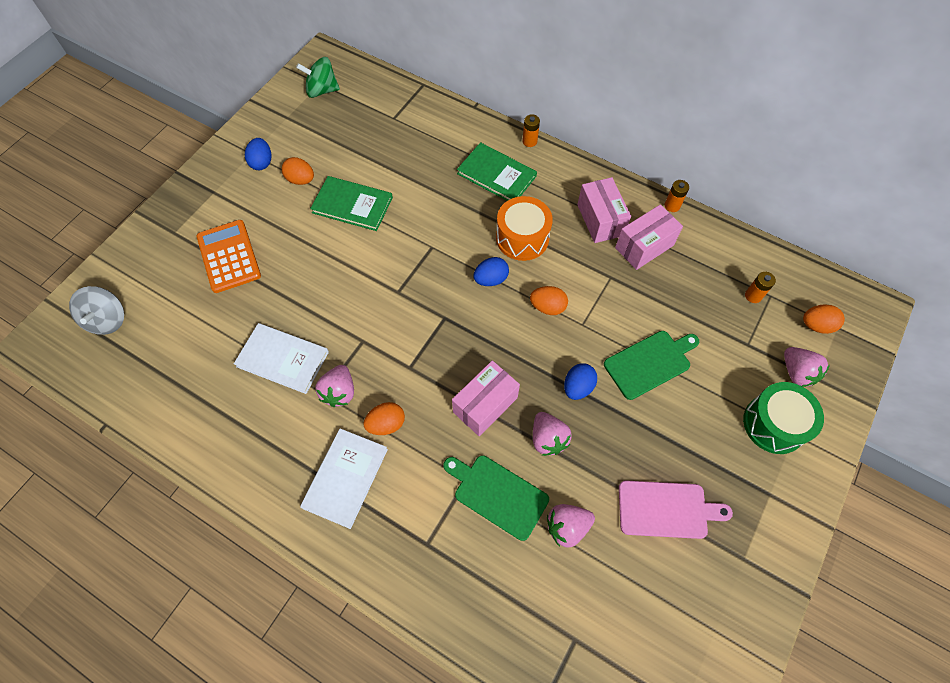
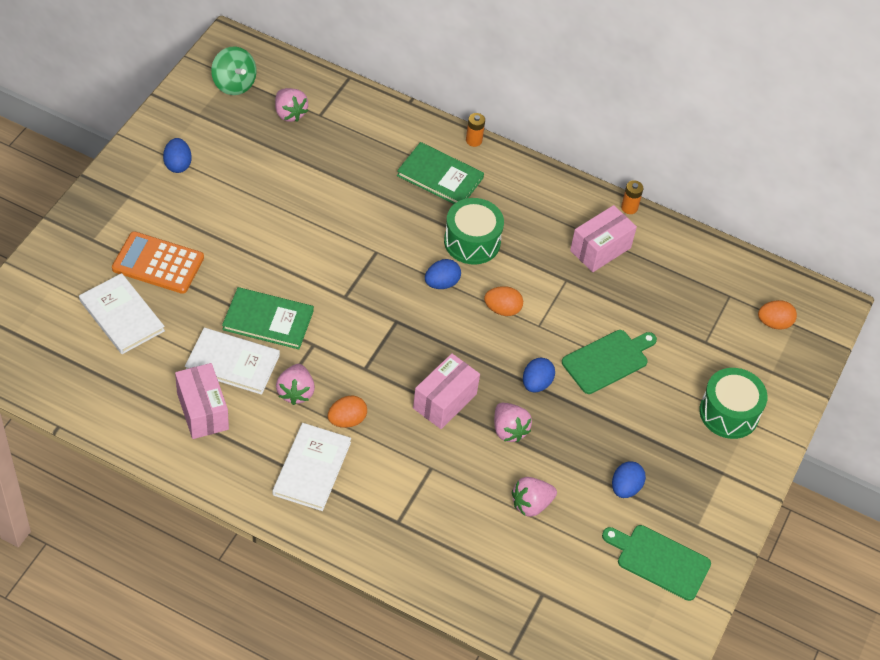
camera: 10 degrees left, 10 degrees down
(107, 320) = (38, 328): grey spinning top -> none
(187, 308) = (122, 315): none -> white book
(229, 256) = (158, 263): orange calculator -> orange calculator turned 45 degrees counterclockwise
(301, 180) = (224, 183): orange egg -> none
(322, 90) = (234, 84): green spinning top -> green spinning top turned 120 degrees counterclockwise
(352, 205) = (285, 209): green book -> green book (268, 320)
(497, 494) = (462, 479): green cutting board -> green cutting board (659, 560)
(522, 238) = (472, 242): orange drum -> green drum
(600, 220) = (553, 223): pink box -> pink box (202, 411)
(666, 509) = (625, 488): pink cutting board -> blue egg
(753, 296) = (712, 296): orange battery -> none
(797, 373) = (752, 367): pink strawberry -> pink strawberry (289, 113)

